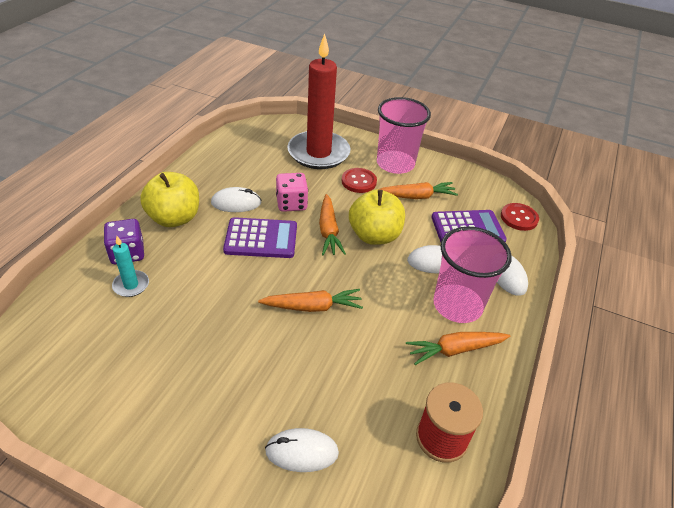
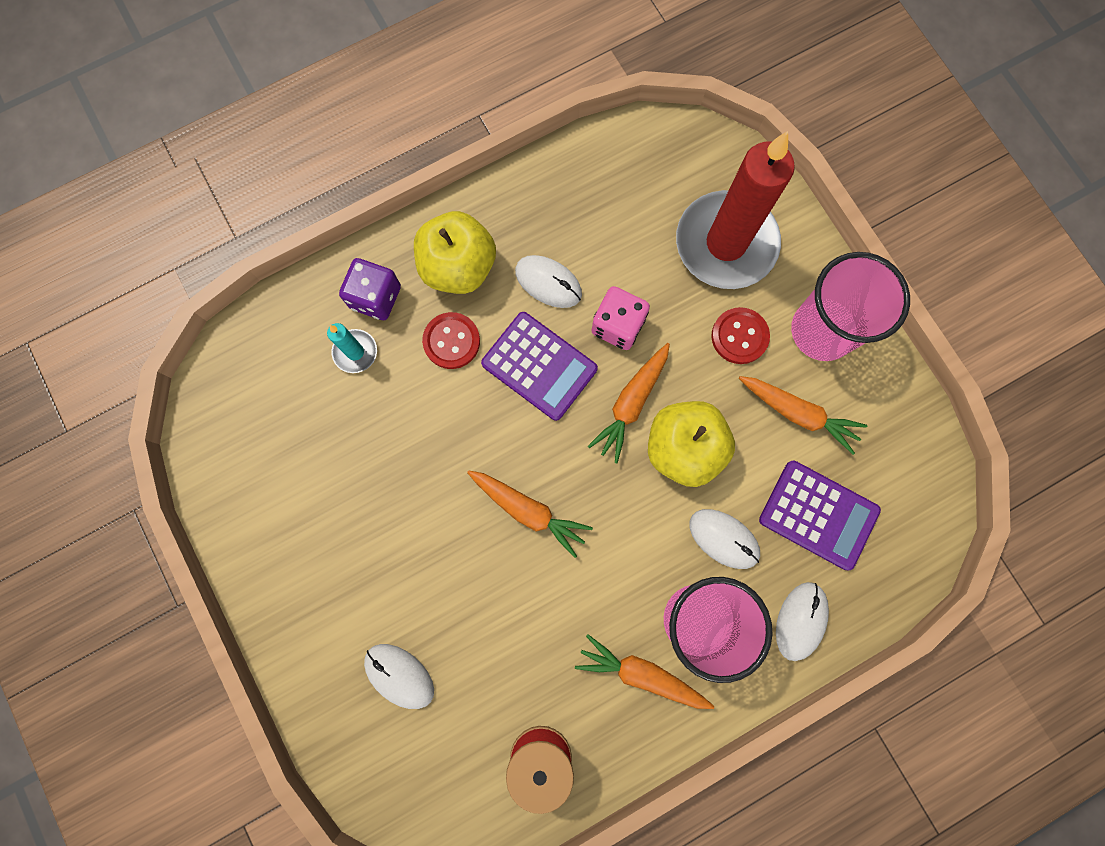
camera: 40 degrees right, 35 degrees up
(519, 218) = (912, 541): red button -> red button (451, 341)

